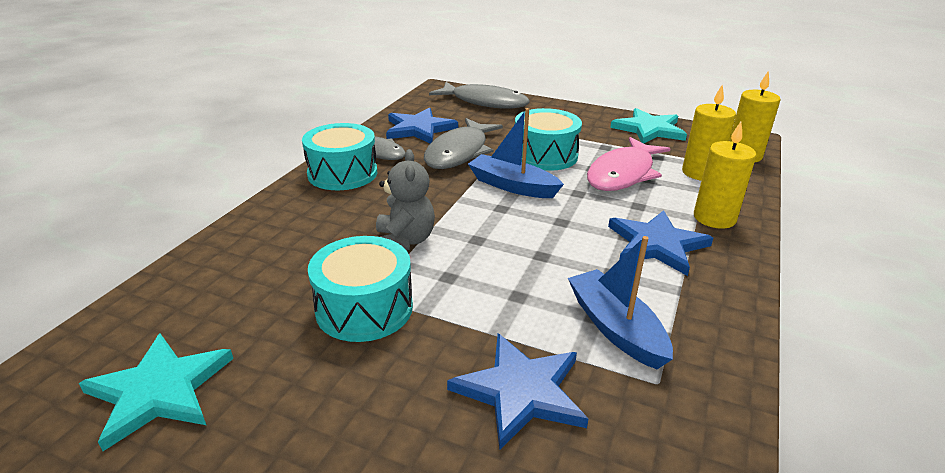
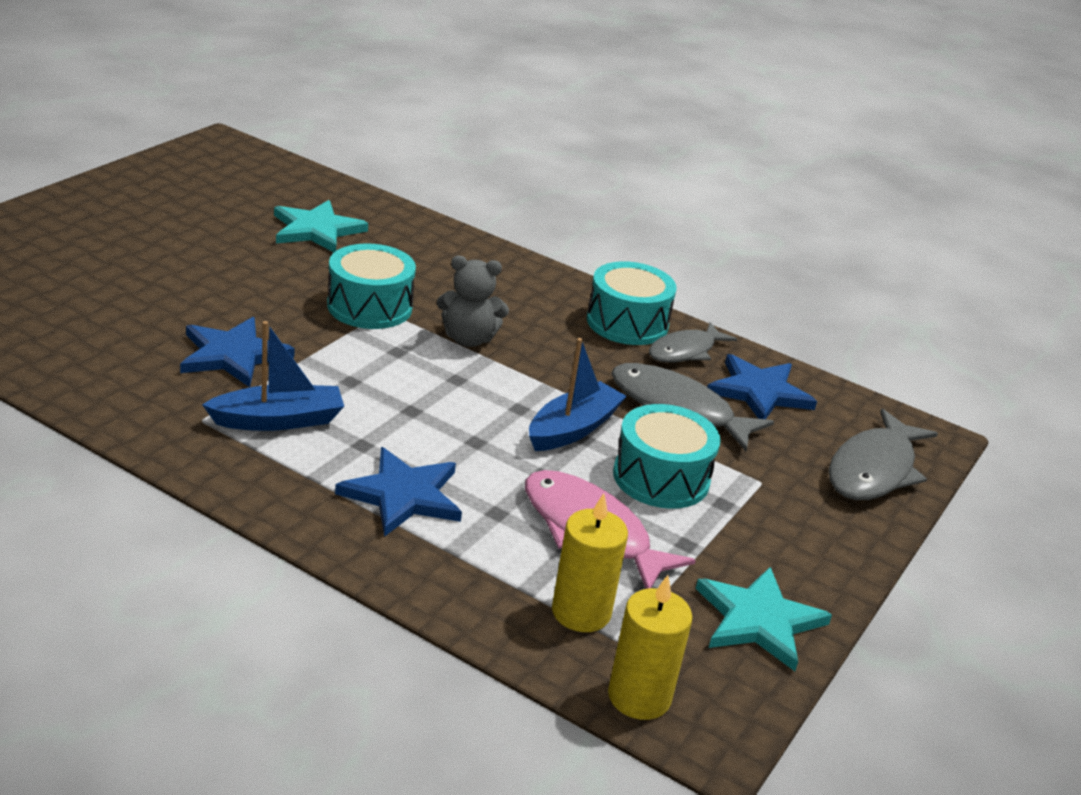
camera: 95 degrees right, 0 degrees up
(714, 218) = (446, 568): yellow candle -> none

